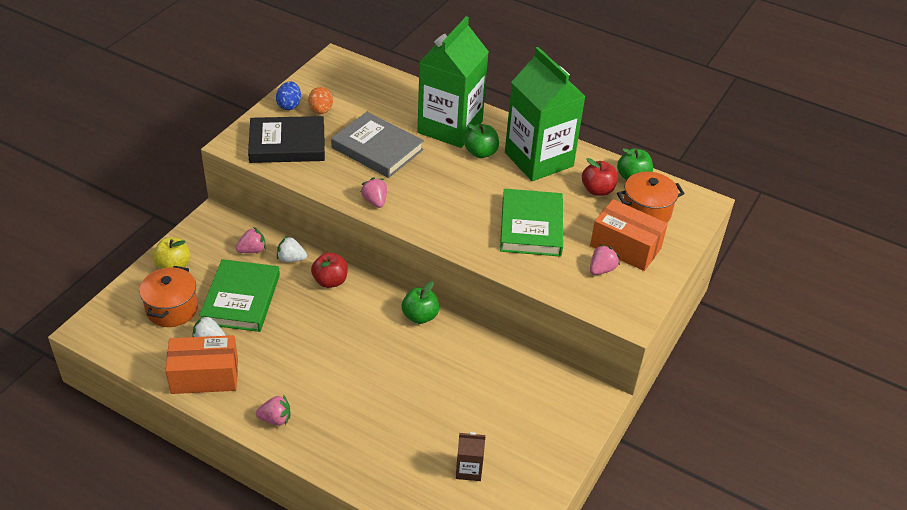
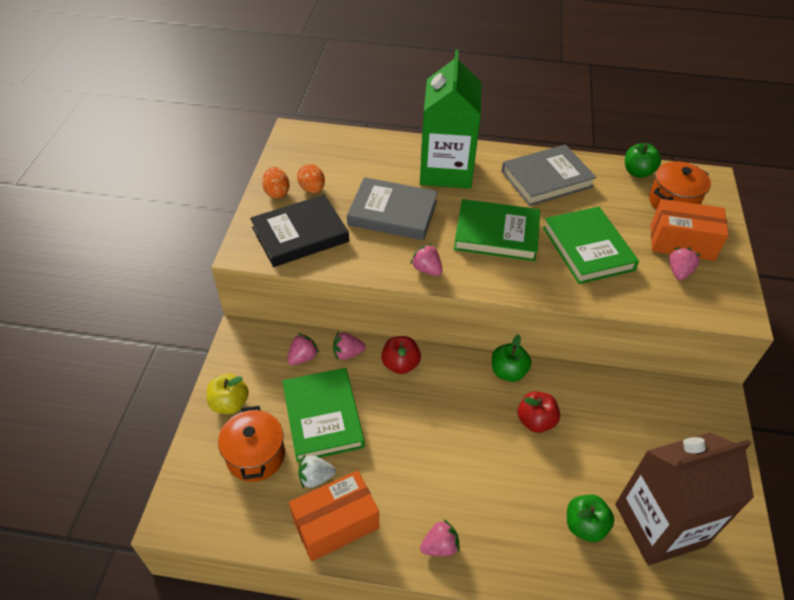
camera: 20 degrees left, 5 degrees up
(289, 105) = (277, 192): blue egg -> orange egg
(291, 259) = (347, 353): white strawberry -> pink strawberry
(457, 191) = (496, 234): none -> green book
(468, 469) = (659, 524): brown carton -> brown carton, size x2.43
(481, 153) = (491, 188): green apple -> green apple (585, 525)
(538, 159) = (546, 179): green carton -> grey book
(597, 190) = (618, 193): red apple -> red apple (535, 421)

